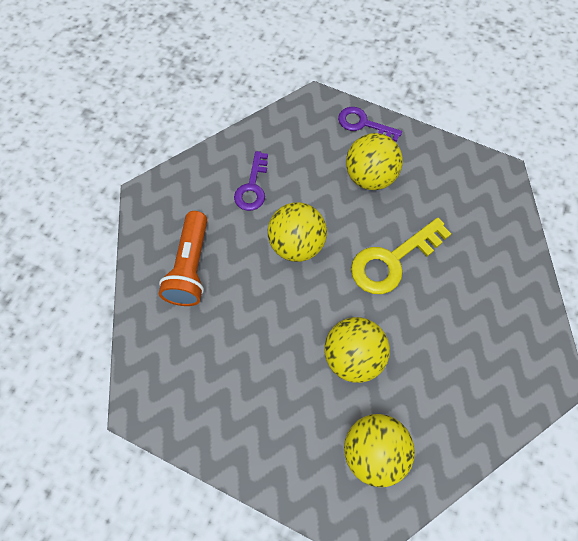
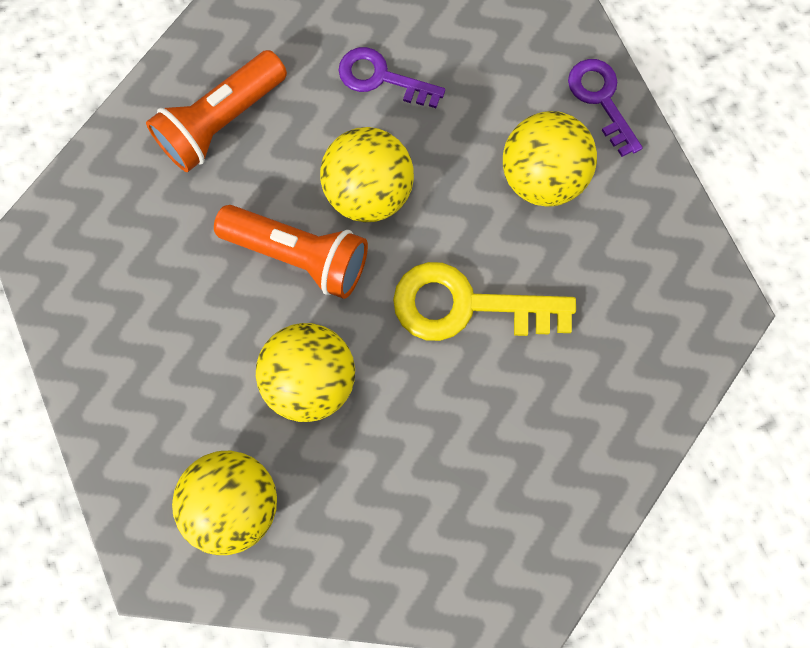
camera: 40 degrees right, 10 degrees up
(252, 187) = (381, 78): purple key -> purple key turned 60 degrees clockwise
(291, 301) = (299, 256): none -> orange flashlight

